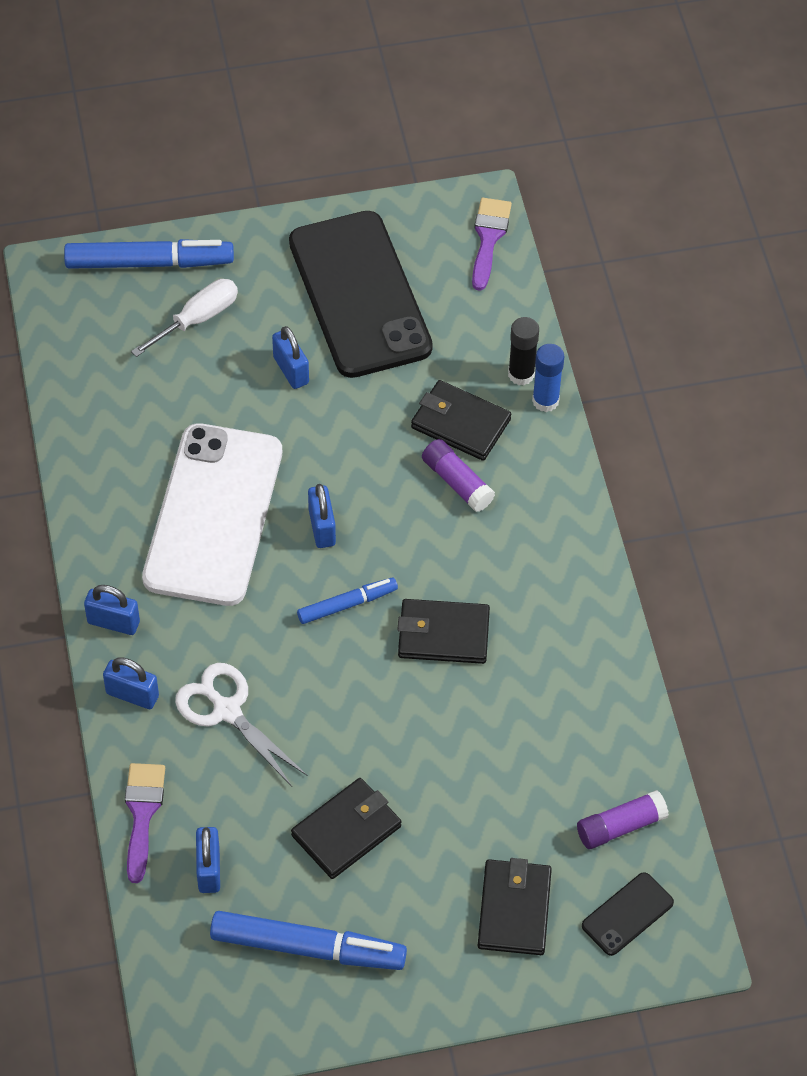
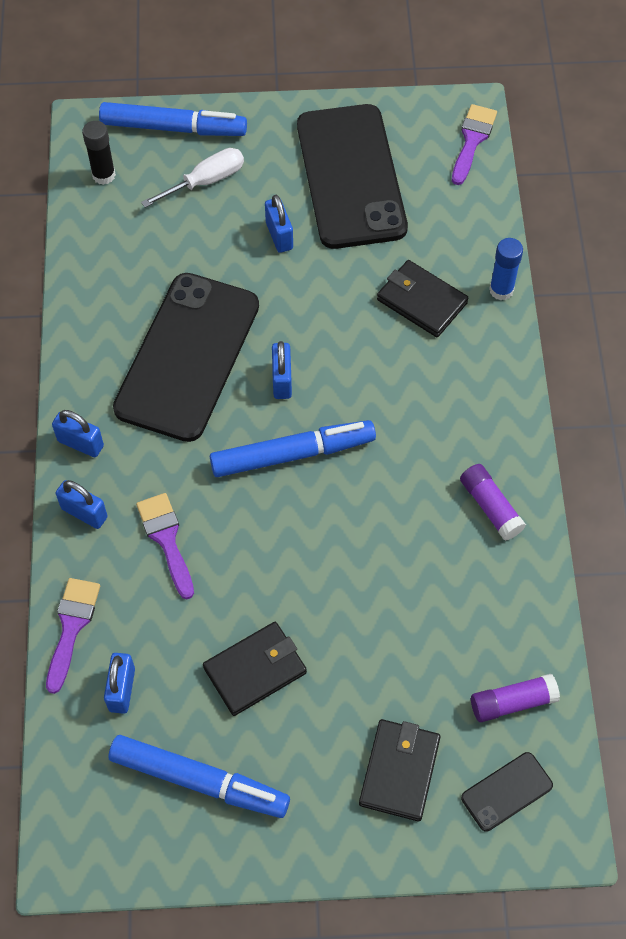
camera: 10 degrees right, 5 degrees up
(213, 515) = (187, 356): white phone -> black phone
(227, 710) = (166, 539): white scissors -> purple brush
(347, 604) = (292, 454): blue marker -> blue marker, size x1.74
(443, 634) = (375, 494): black wallet -> none
(457, 482) = (410, 354): purple glue stick -> purple glue stick (490, 507)
(521, 374) = (483, 264): black glue stick -> black glue stick (104, 175)

